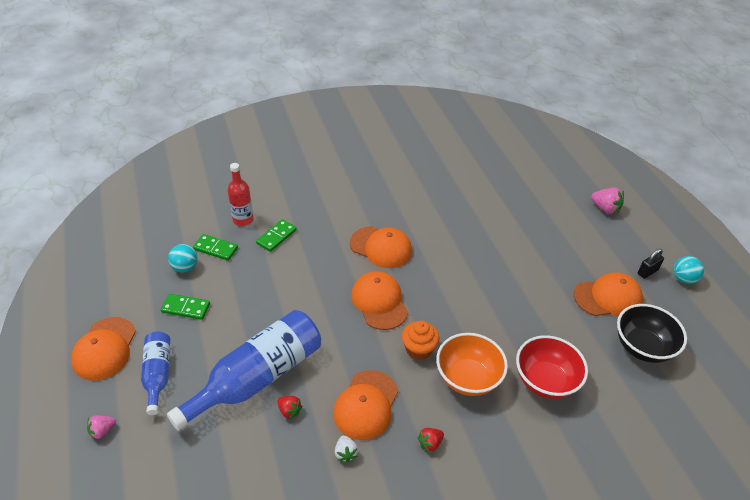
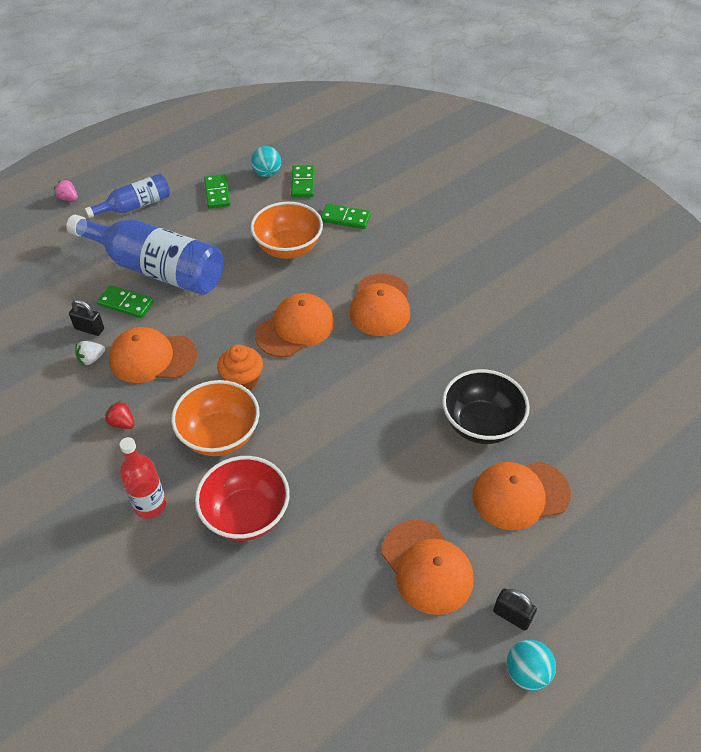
camera: 70 degrees right, 5 degrees up
(105, 348) = (150, 165): orange cap -> orange cap (520, 495)
(243, 220) = (355, 186): red bottle -> red bottle (150, 505)
(288, 280) = (288, 248): none -> orange bowl
(289, 411) = (126, 303): red strawberry -> green domino
(306, 447) = (89, 329): none -> black padlock
(605, 209) = (621, 536): pink strawberry -> none
(642, 347) = (352, 625): black bowl -> black bowl (481, 424)

